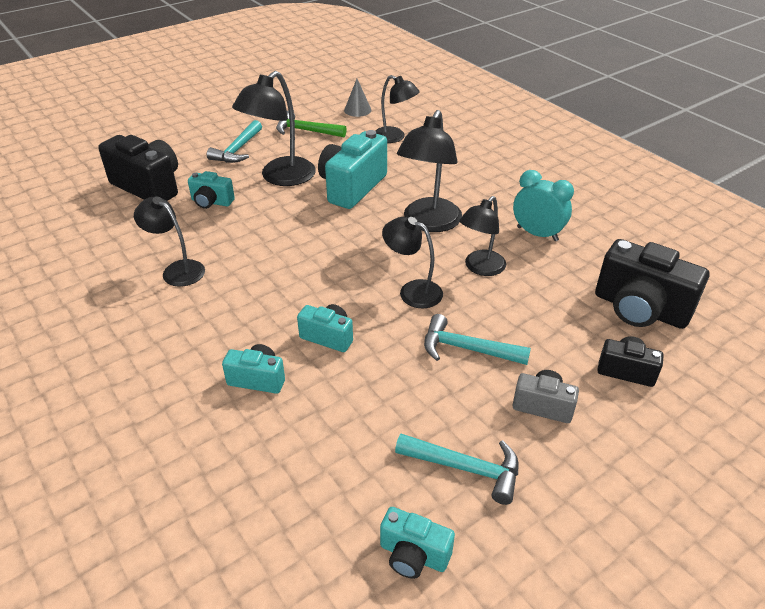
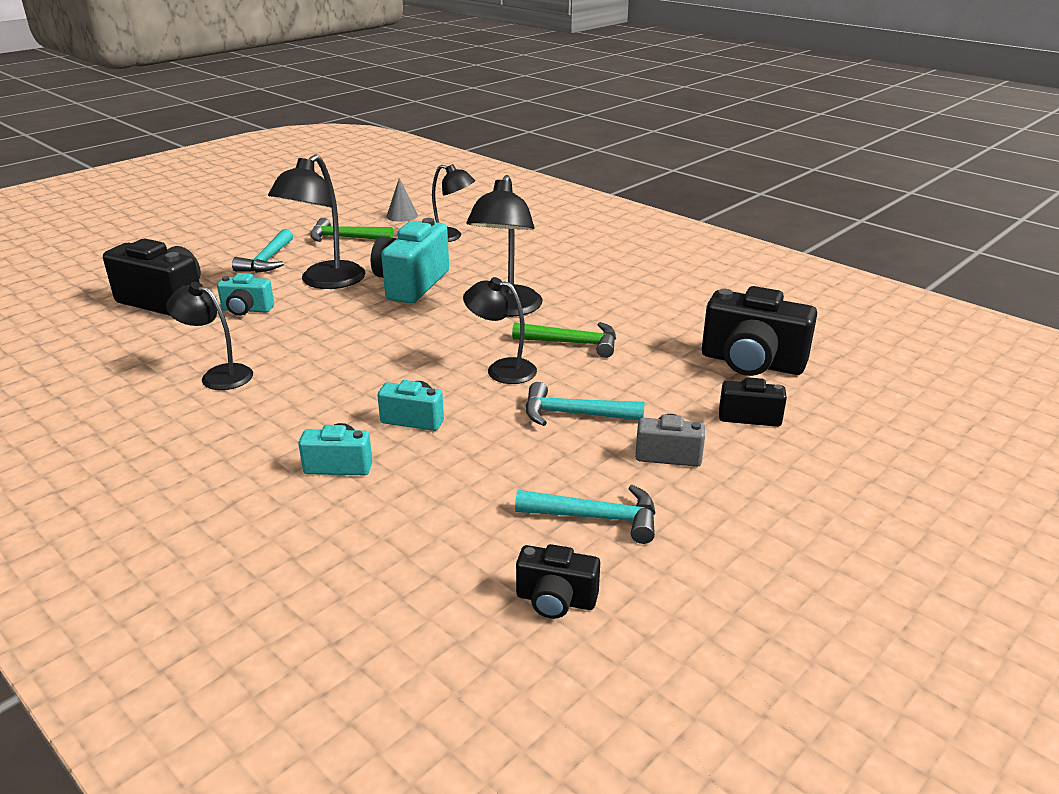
camera: 10 degrees left, 10 degrees down
(413, 555) = (555, 600): turquoise camera -> black camera
(480, 268) = (573, 343): black lamp -> green hammer
(537, 234) = (628, 309): turquoise clock -> none

